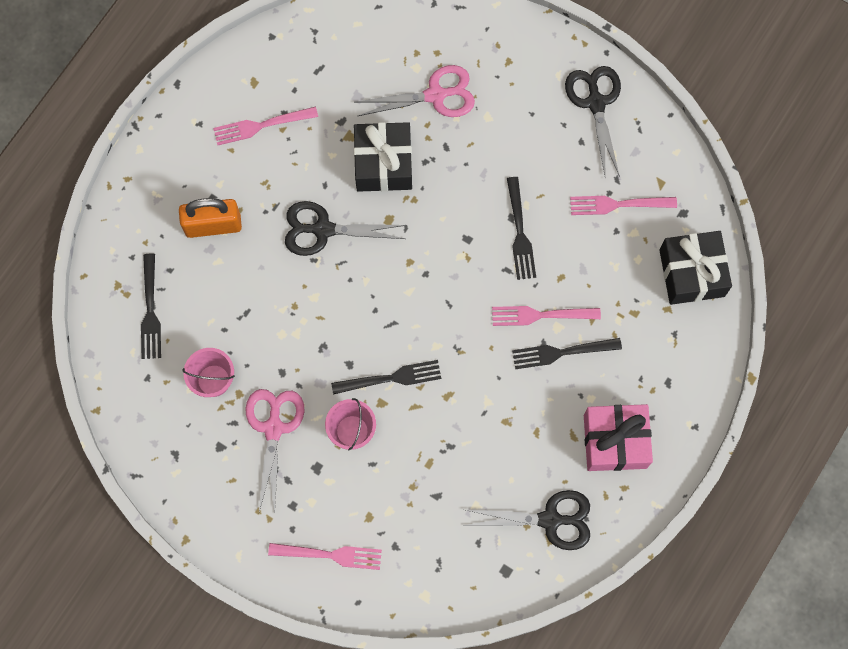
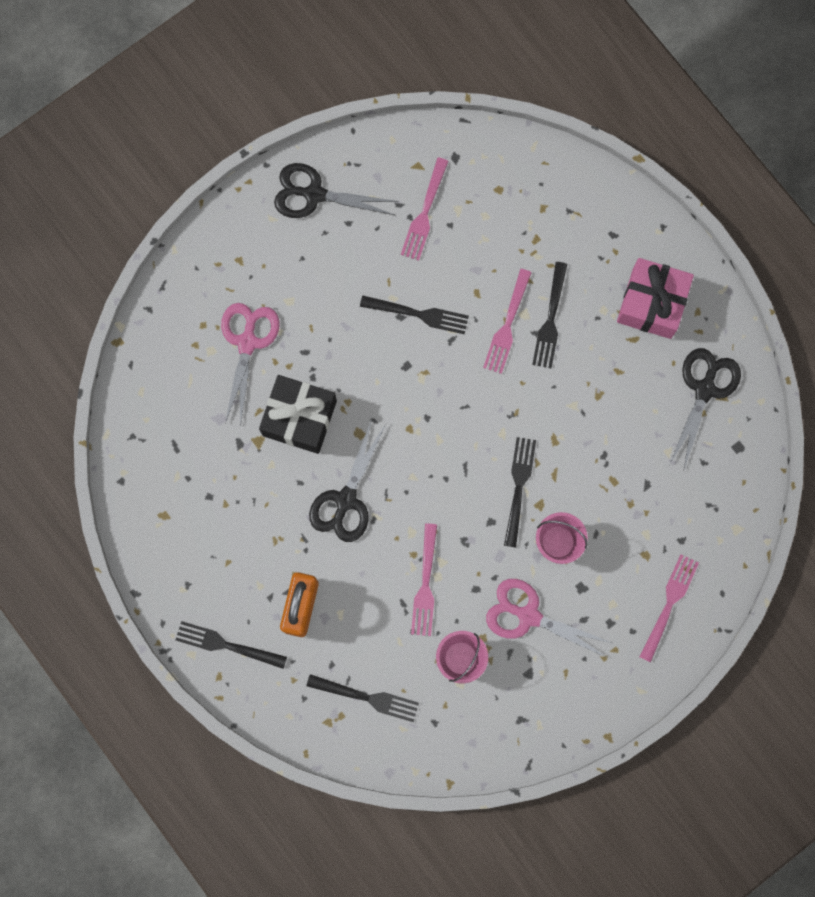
camera: 70 degrees left, 5 degrees up
(157, 175) = (226, 645): none -> black fork
(261, 125) = (213, 523): pink fork -> pink fork (425, 584)
(691, 273) = (516, 173): black gift -> none

